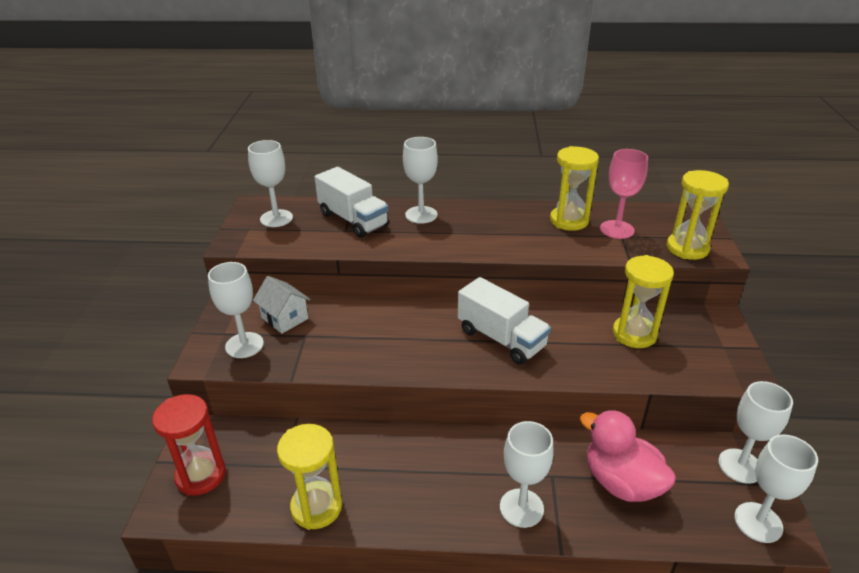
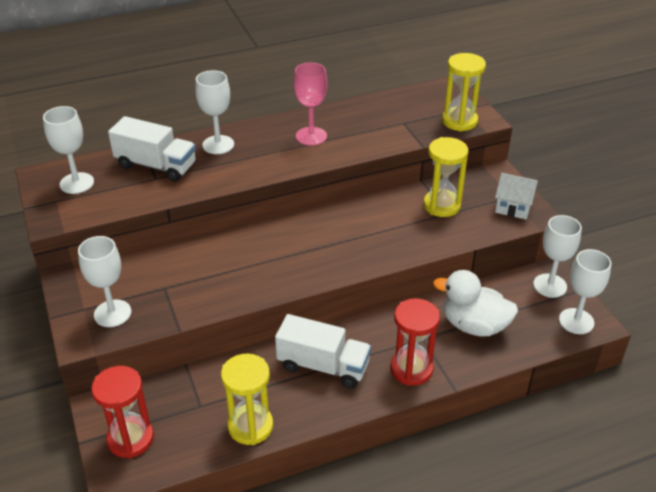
camera: 25 degrees left, 5 degrees up
(285, 318) = (134, 278): white house -> white house (513, 207)
(501, 338) = (339, 240): white truck -> white truck (323, 366)
(521, 508) = (411, 369): white goblet -> red hourglass
(569, 221) = (353, 119): yellow hourglass -> none
(617, 229) = (396, 117): pink goblet -> pink goblet (311, 136)
(621, 482) = (474, 325): pink duck -> white duck

